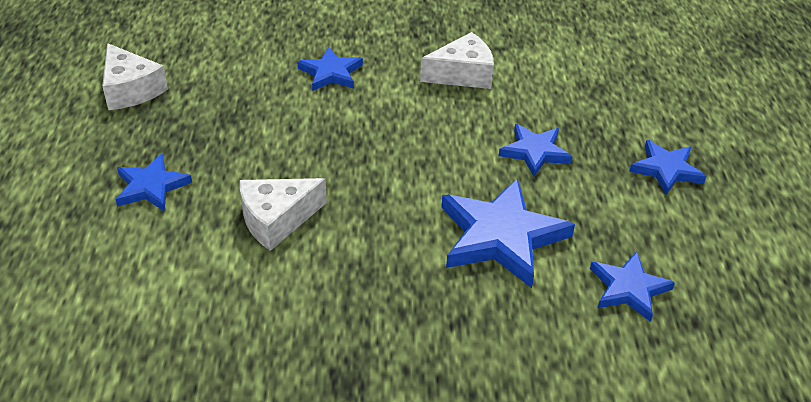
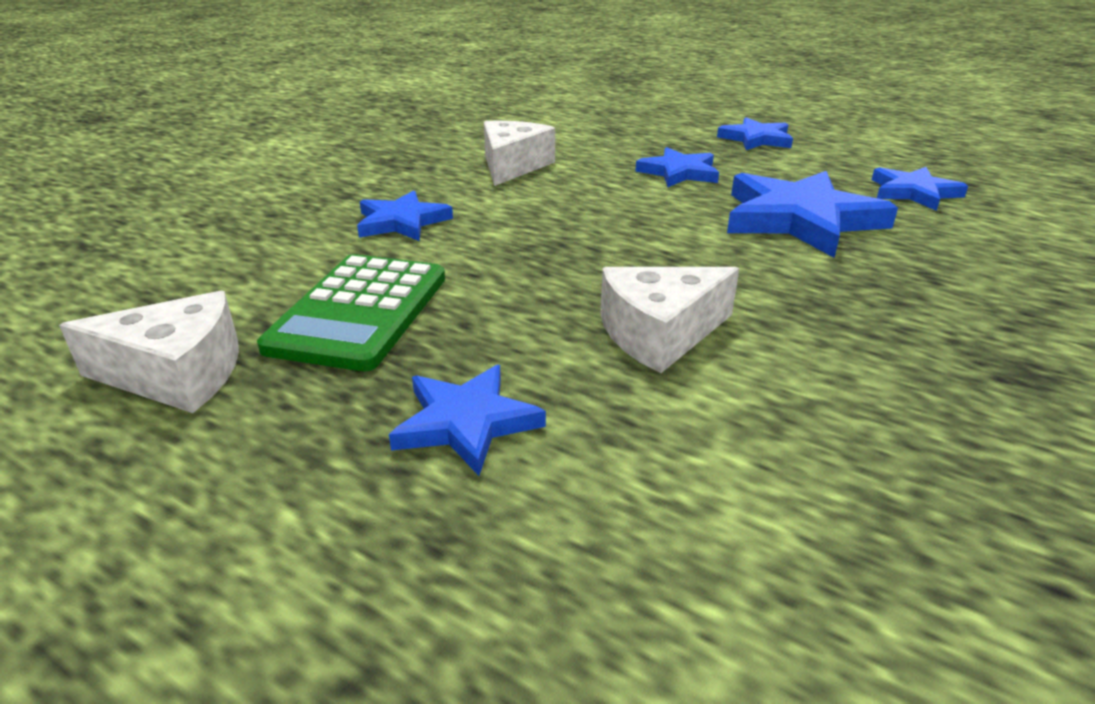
camera: 55 degrees left, 10 degrees down
(218, 110) = (359, 312): none -> green calculator
(277, 220) = (660, 334): white cheese -> white cheese turned 60 degrees clockwise

